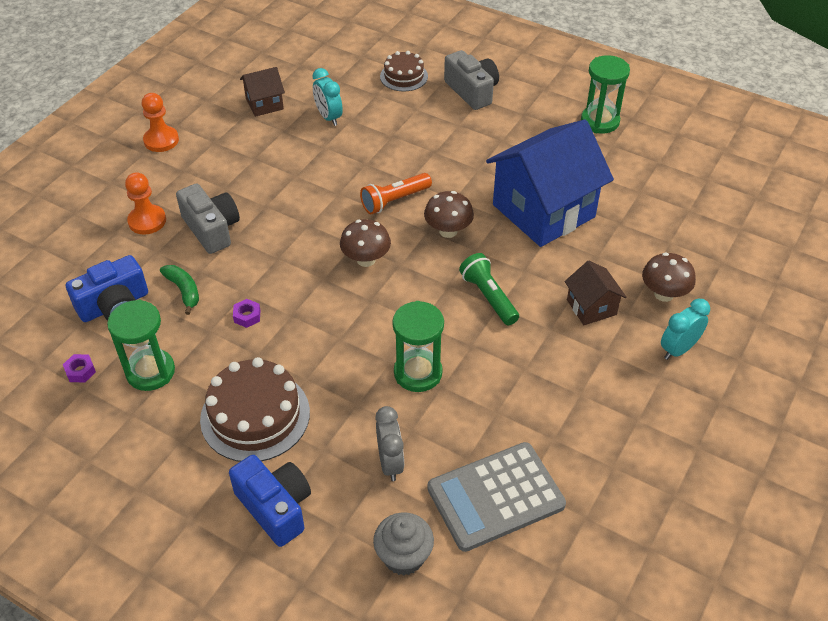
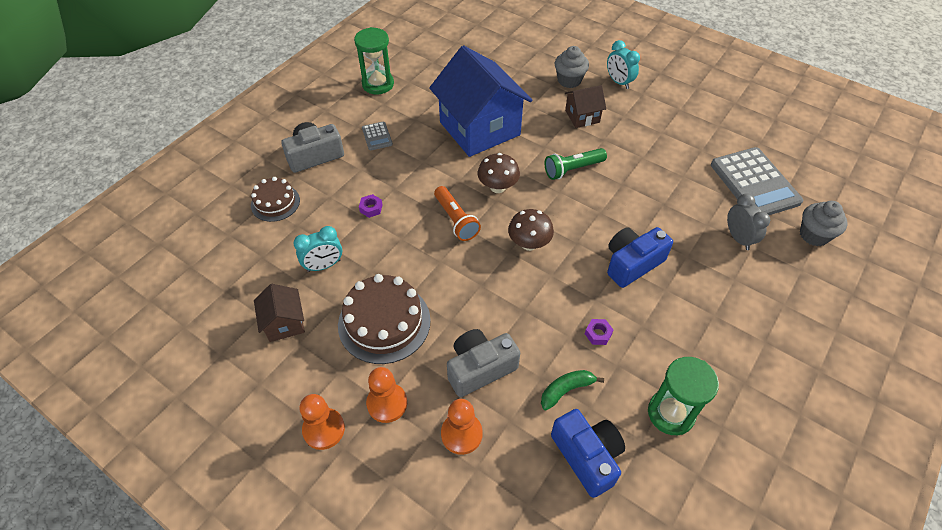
camera: 85 degrees left, 5 degrees up
(80, 371) = (677, 481): purple nut -> purple nut (371, 208)
(181, 173) = (387, 403): none -> orange pawn
(255, 415) = (708, 326): brown cake -> brown cake (384, 322)
(275, 507) = (793, 311): blue camera -> blue camera (632, 263)
(390, 463) = (738, 238): grey clock -> grey clock turned 75 degrees clockwise
(418, 373) = (652, 217): green hourglass -> none
(511, 130) = (377, 136): none -> grey calculator
(664, 294) = (569, 80): brown mushroom -> grey cupcake

